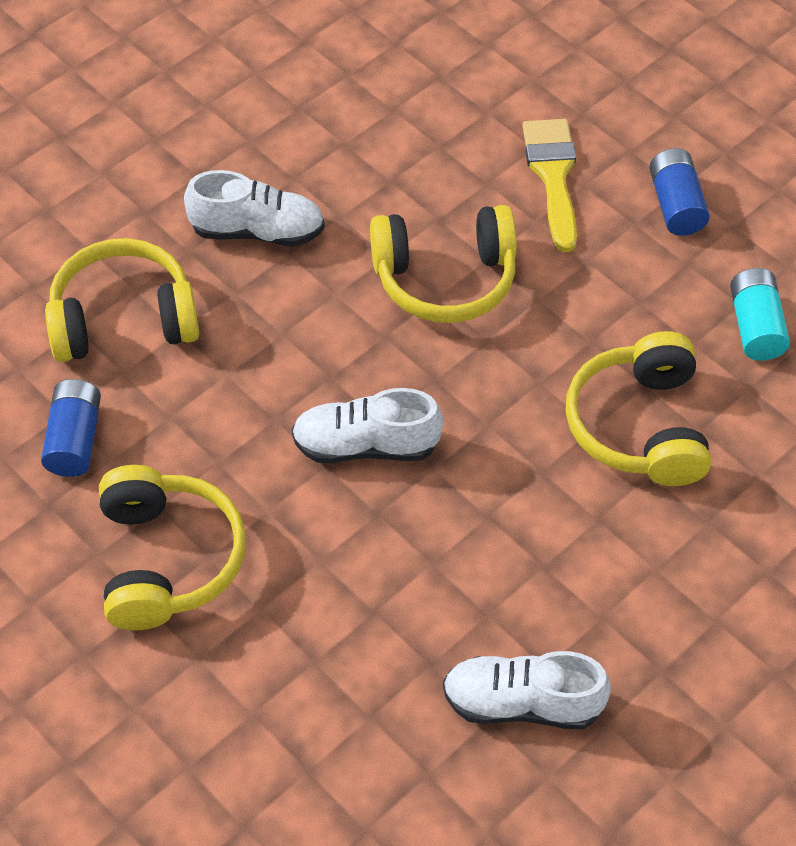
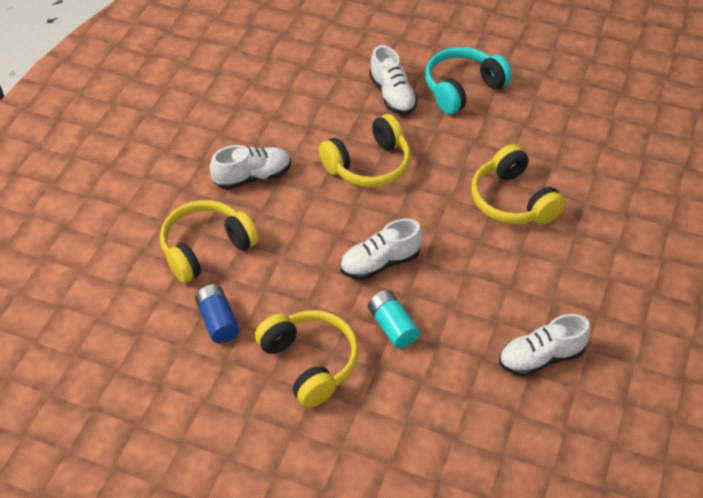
camera: 25 degrees left, 5 degrees down
(553, 175) = (392, 95): yellow brush -> white shoe
(675, 205) = (462, 88): blue battery -> turquoise headphones
(755, 326) = (538, 132): turquoise battery -> turquoise battery (392, 327)

